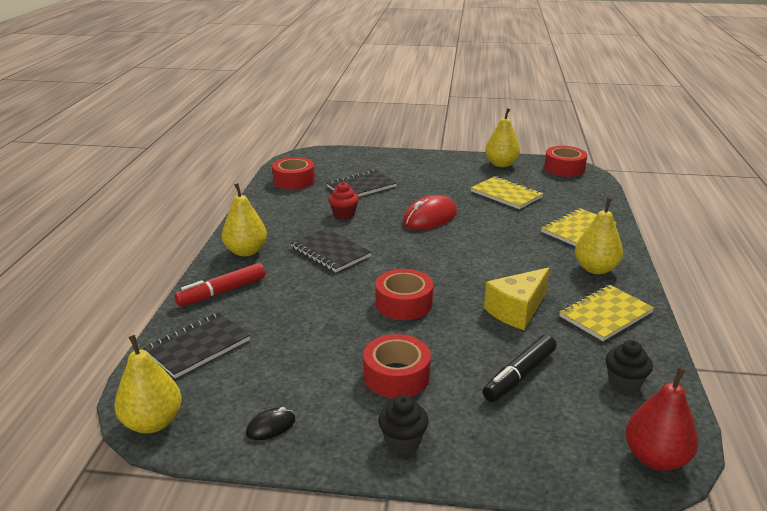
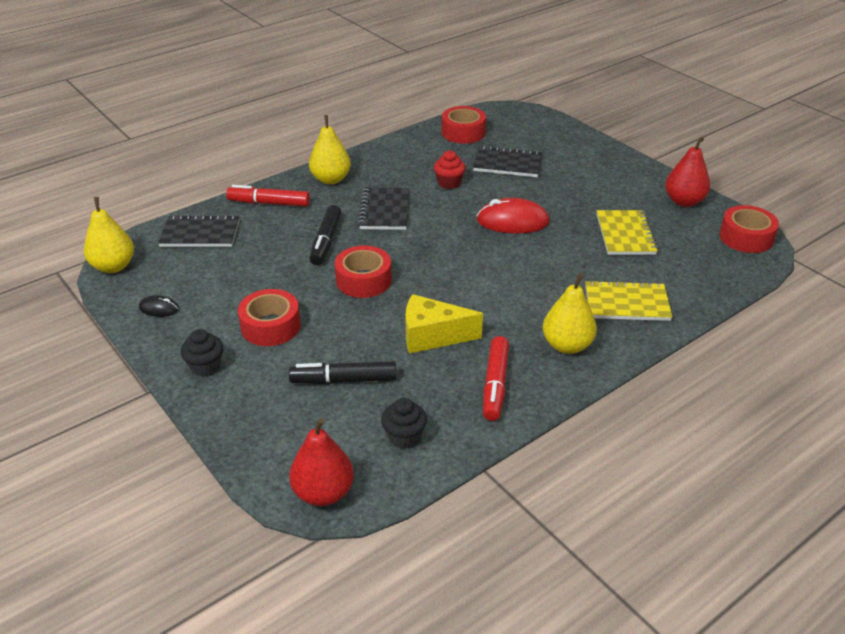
camera: 45 degrees right, 10 degrees up
(324, 294) = (326, 241): none -> black marker
(501, 164) = (684, 201): yellow pear -> red pear
(606, 314) = (495, 384): yellow notebook -> red marker

